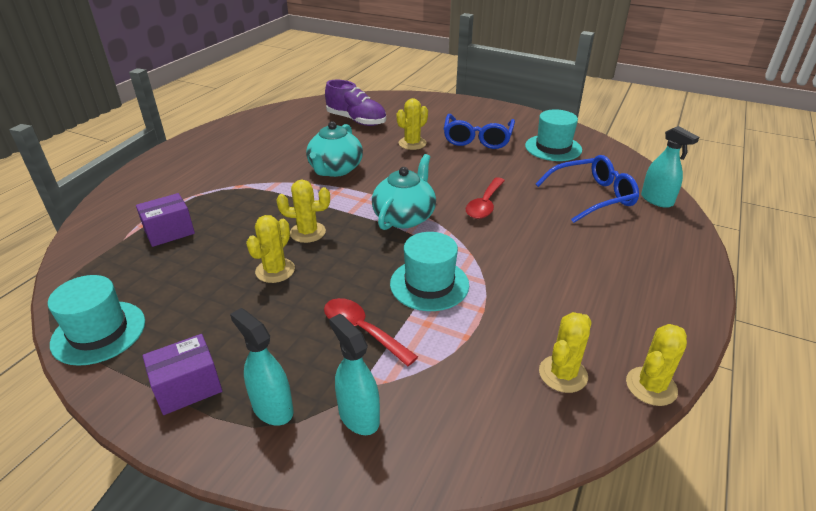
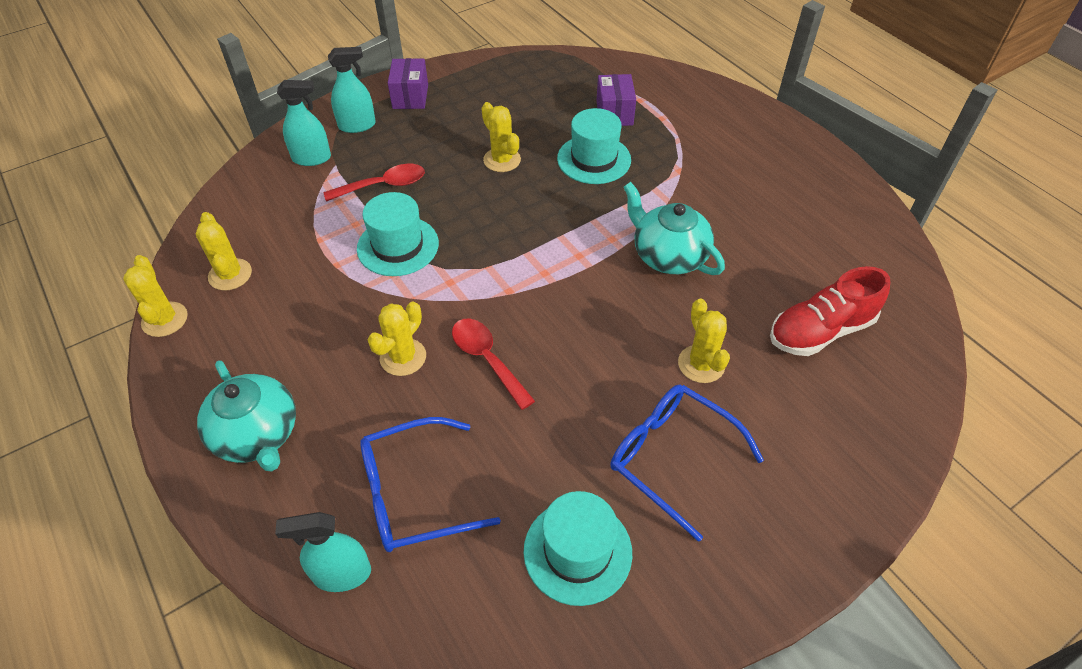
camera: 120 degrees right, 15 degrees up
(99, 332) = (501, 68): turquoise hat -> turquoise hat (594, 159)
(307, 232) = (546, 195): yellow cactus -> yellow cactus (403, 357)
(356, 120) = (820, 331): purple shoe -> red shoe
(405, 217) = (517, 275): turquoise teapot -> turquoise teapot (257, 435)
(592, 196) = (413, 494): blue glasses -> blue glasses turned 60 degrees clockwise

